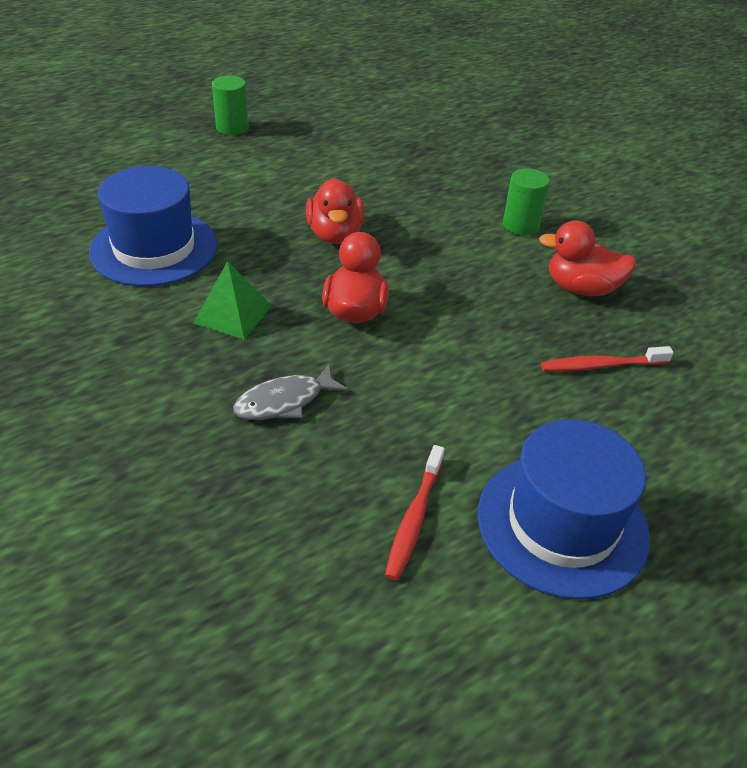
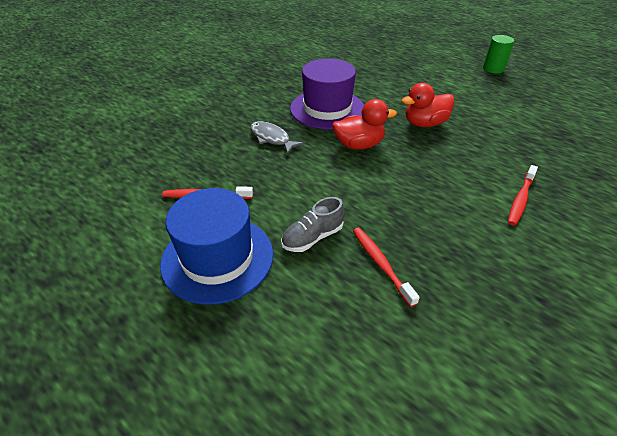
camera: 75 degrees right, 0 degrees up
(154, 248) = (360, 77): blue hat -> none
(233, 314) = (327, 109): green pyramid -> purple hat
(520, 225) = (520, 199): green cylinder -> red toothbrush
(543, 413) = (312, 237): none -> grey shoe
(581, 288) = (468, 243): red duck -> none

